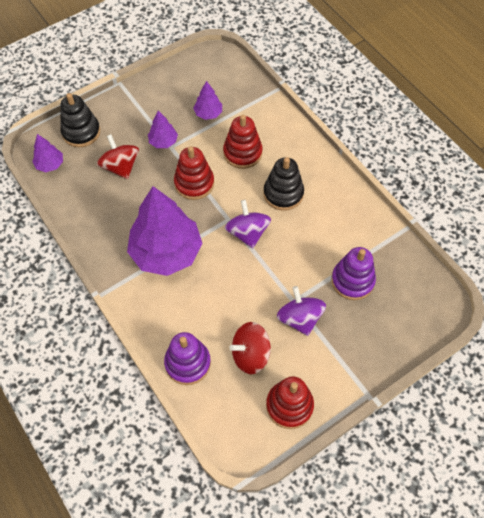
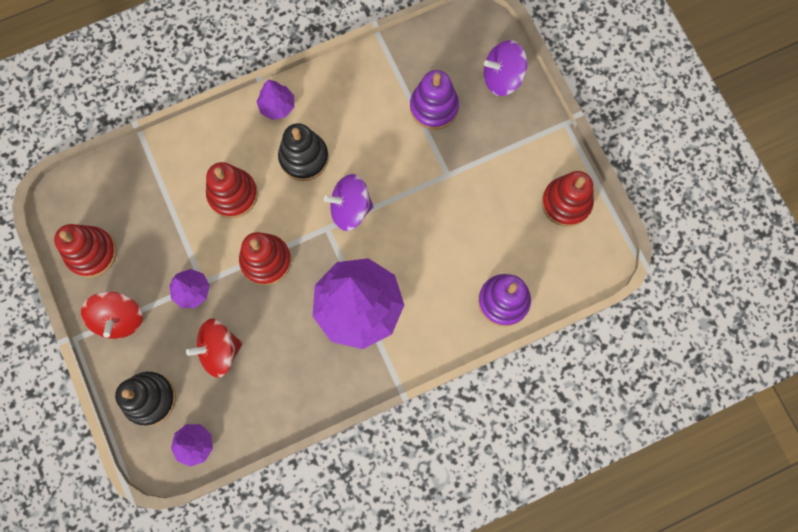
camera: 80 degrees left, 15 degrees up
(182, 79) = (91, 253): none -> red stacking toy
(208, 113) = (159, 227): purple tree -> purple tree (277, 106)
(250, 354) = (504, 232): red spinning top -> red spinning top (119, 318)
(299, 318) = (470, 172): purple spinning top -> purple spinning top (502, 77)

